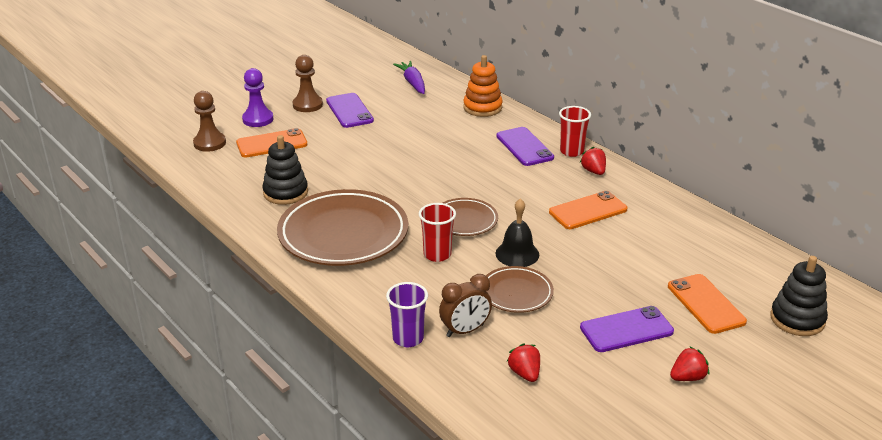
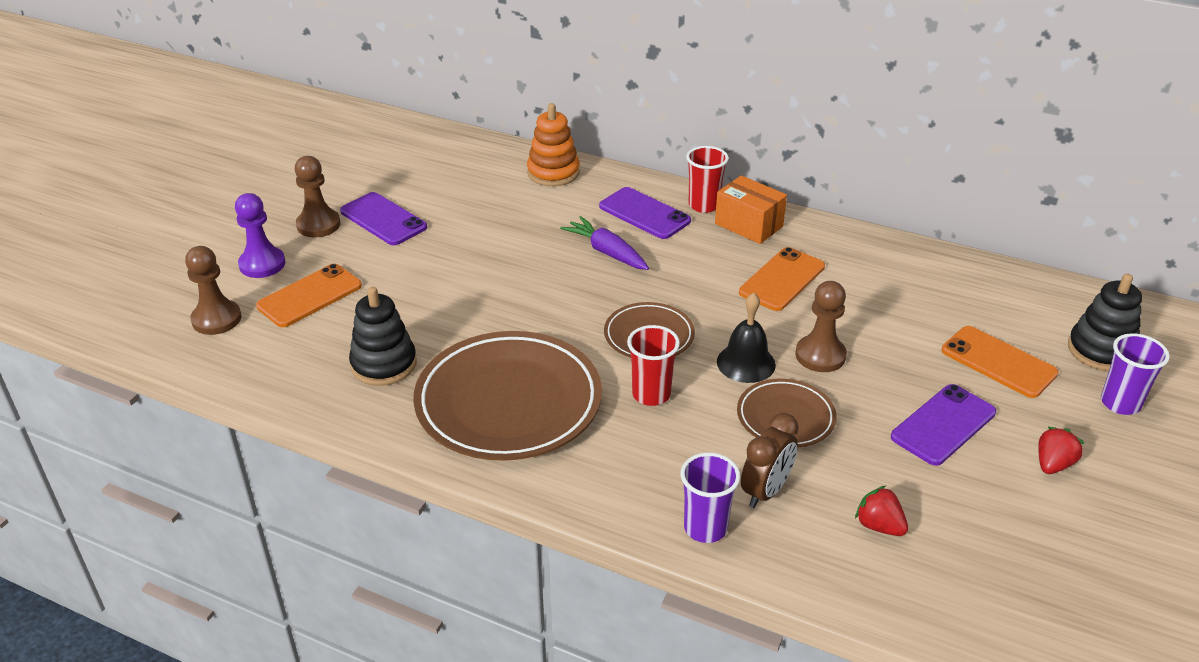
camera: 25 degrees left, 5 degrees up
(413, 83) = (438, 159): purple carrot -> purple carrot (606, 252)
(574, 264) = (820, 355): none -> brown pawn
(593, 171) = (748, 225): red strawberry -> orange box
(780, 356) = (1120, 403): none -> purple cup

